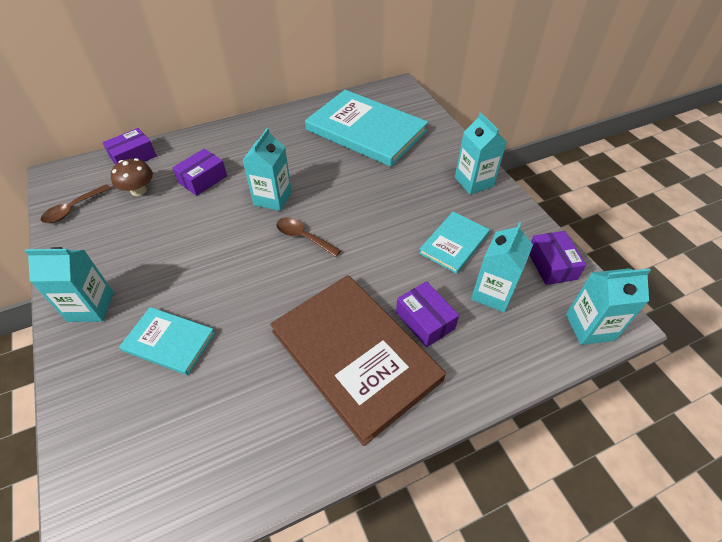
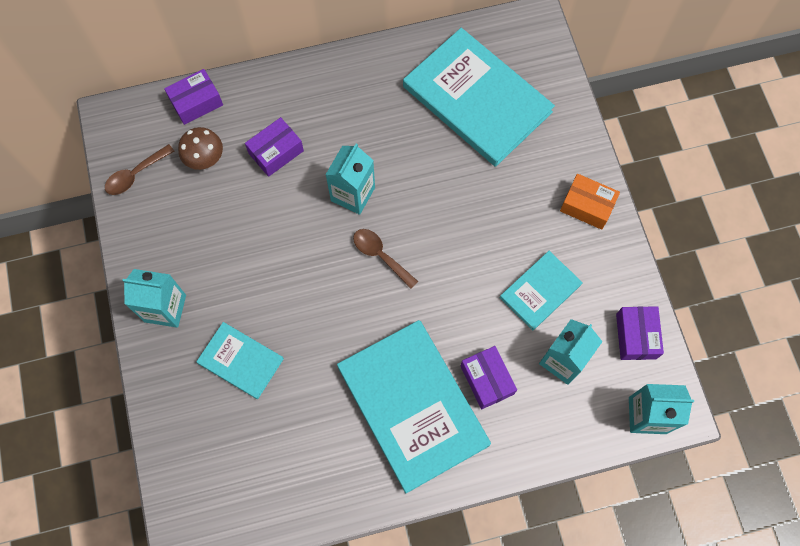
camera: 10 degrees right, 20 degrees up
(355, 355) = (412, 406): brown book -> turquoise book
(474, 182) = (587, 206): turquoise carton -> orange box

